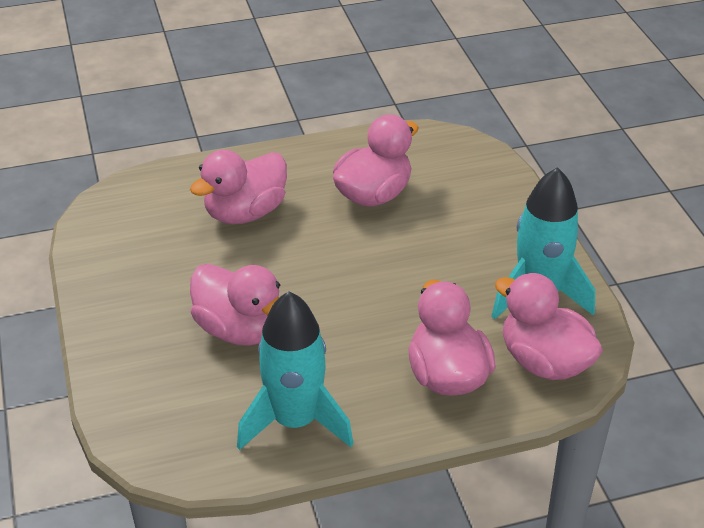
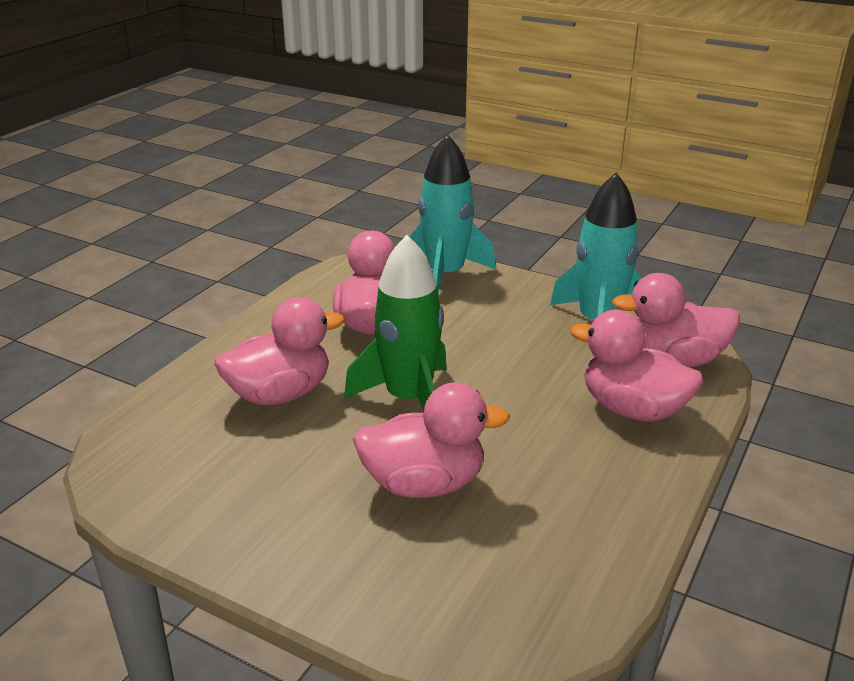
camera: 45 degrees left, 10 degrees down
(245, 212) = (280, 394): pink duck -> pink duck turned 120 degrees counterclockwise
(295, 421) = (587, 520): turquoise rocket -> turquoise rocket (445, 275)
(314, 267) = (409, 399): none -> green rocket

